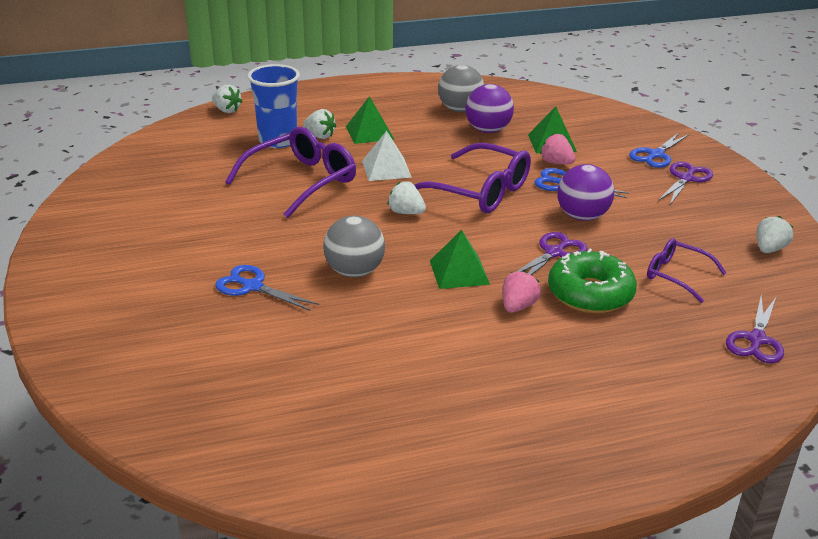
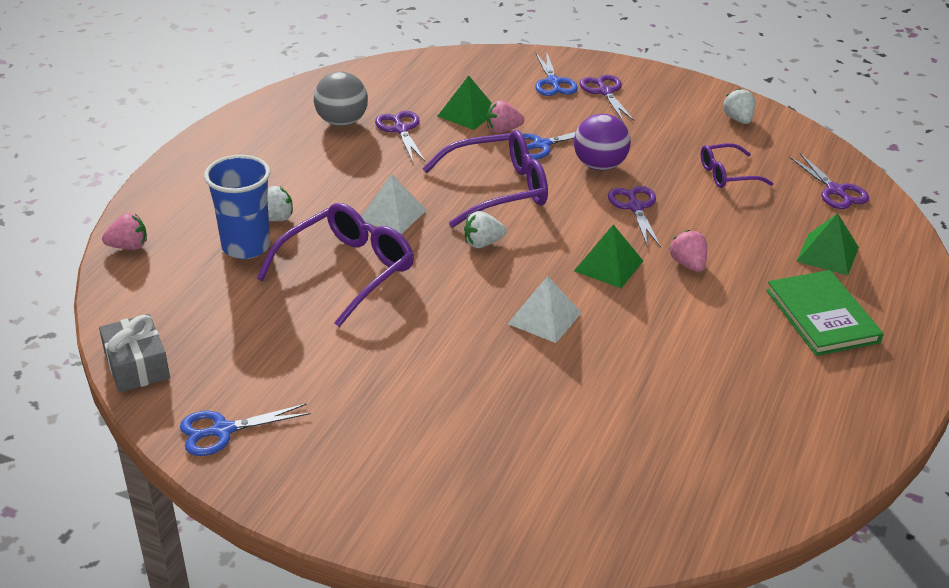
camera: 50 degrees left, 5 degrees up
(120, 161) = (137, 365): none -> grey gift
(227, 110) = (128, 246): white strawberry -> pink strawberry
(252, 286) = (500, 386): blue scissors -> blue scissors (222, 430)
(302, 181) = (348, 270): purple glasses -> purple glasses turned 45 degrees clockwise
(354, 272) = (544, 318): grey ball -> white pyramid
(369, 132) = (311, 189): green pyramid -> green pyramid (827, 254)
(488, 130) = (401, 129): purple ball -> purple scissors
(552, 403) = (822, 316): none -> green book
(590, 294) = (708, 223): green donut -> none

